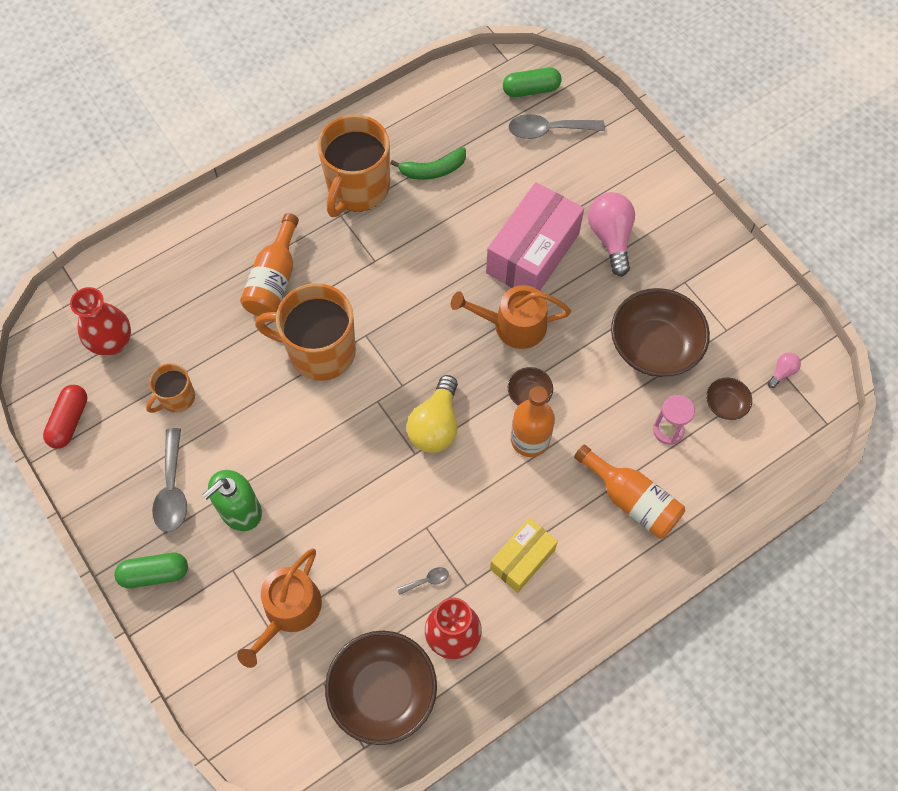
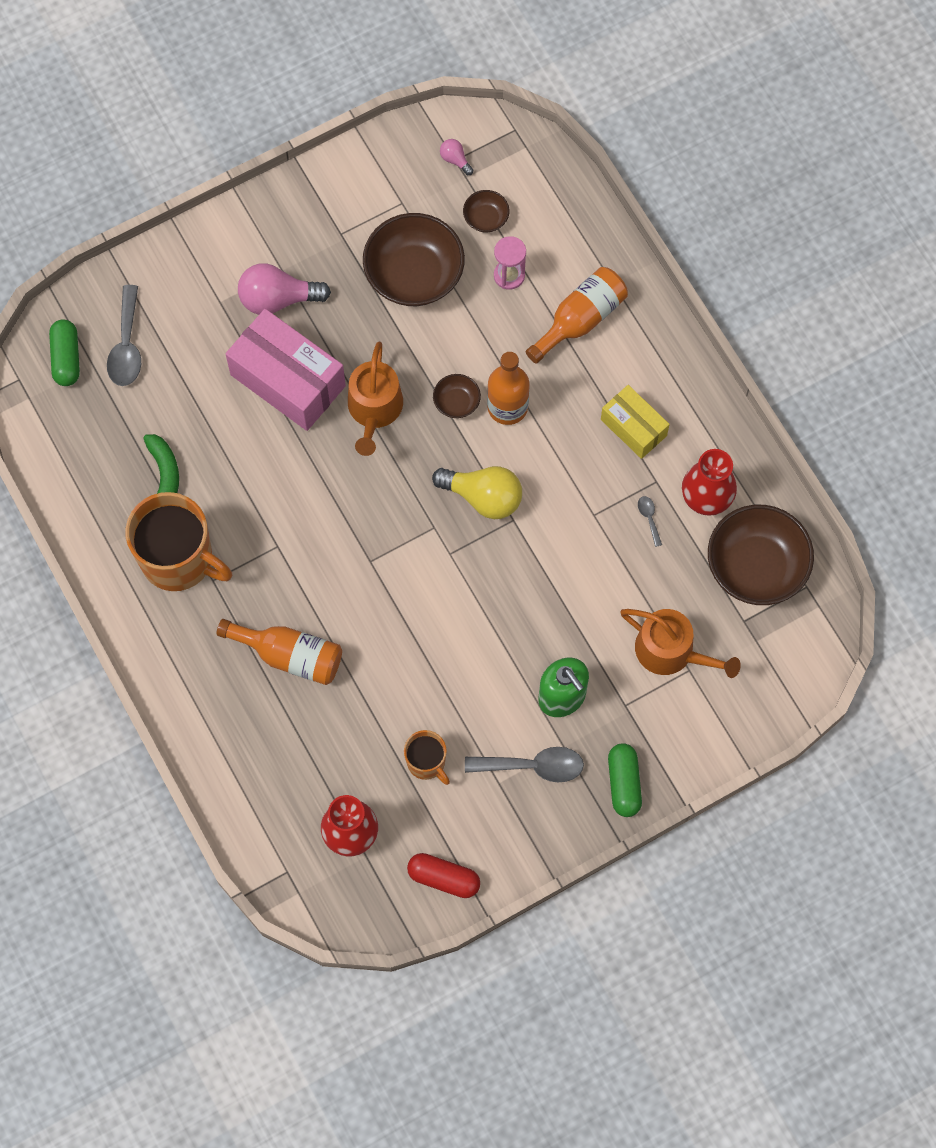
camera: 85 degrees left, 5 degrees up
(320, 351) = (385, 610): orange mug -> none

